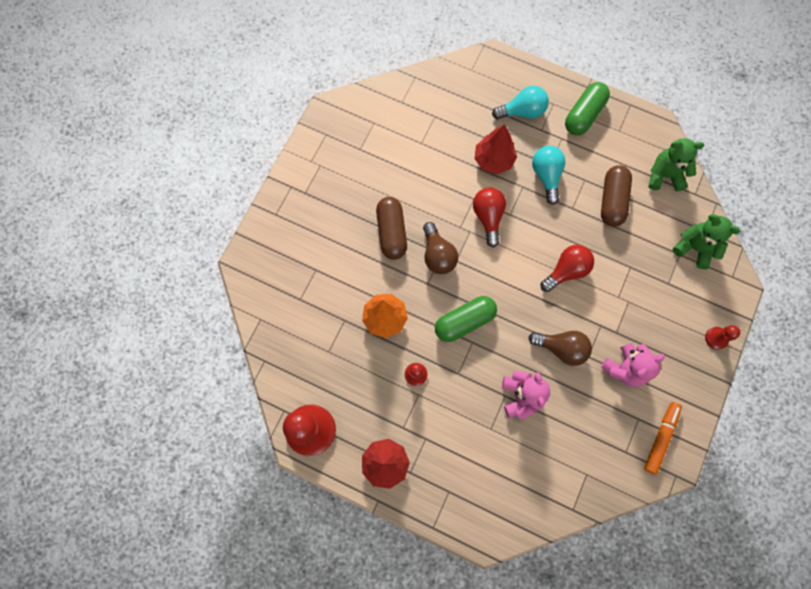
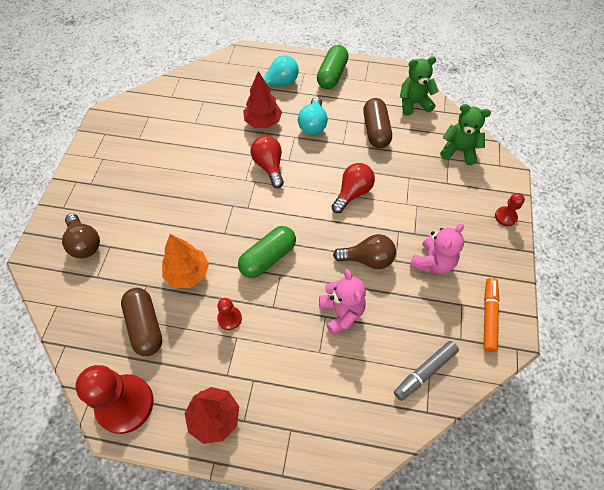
camera: 15 degrees left, 15 degrees down
(392, 232) = (181, 198): brown capsule -> brown capsule (145, 326)
(437, 255) = (229, 207): brown light bulb -> brown light bulb (84, 243)
(546, 176) = (313, 124): turquoise light bulb -> turquoise light bulb turned 150 degrees counterclockwise
(582, 474) = (424, 372): none -> grey marker

